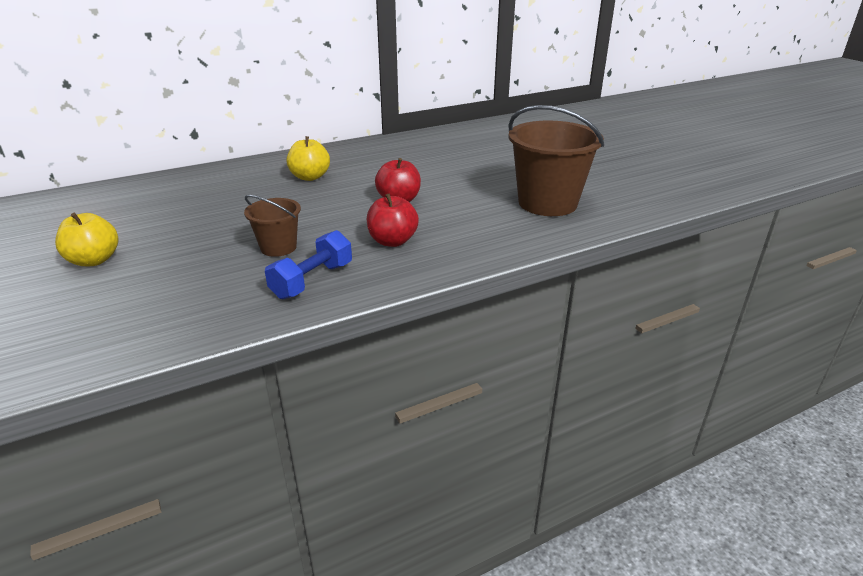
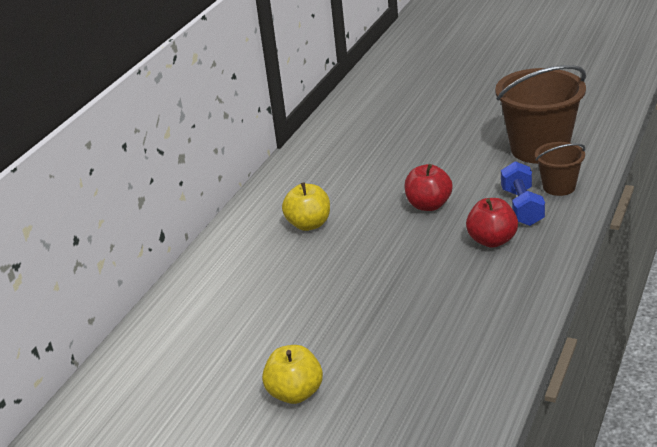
camera: 35 degrees left, 0 degrees up
(278, 247) = (420, 294): brown bucket -> brown bucket (559, 187)
(312, 281) = (498, 301): blue dumbbell -> blue dumbbell (522, 207)

